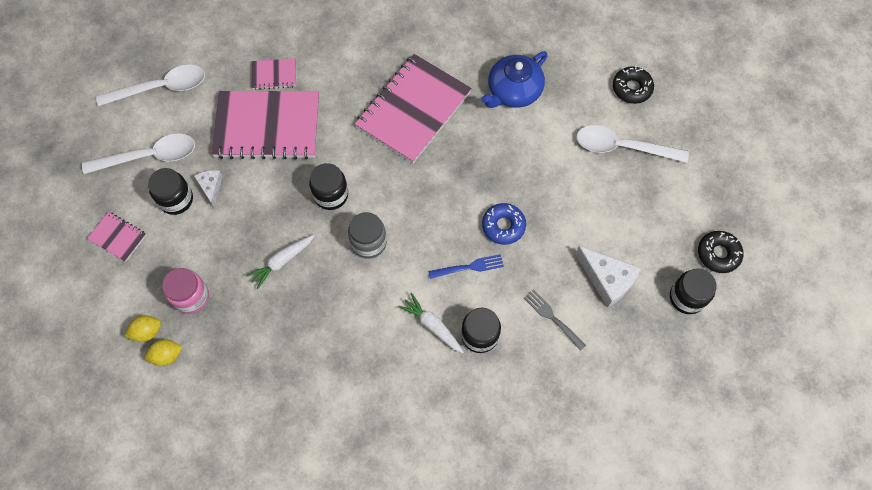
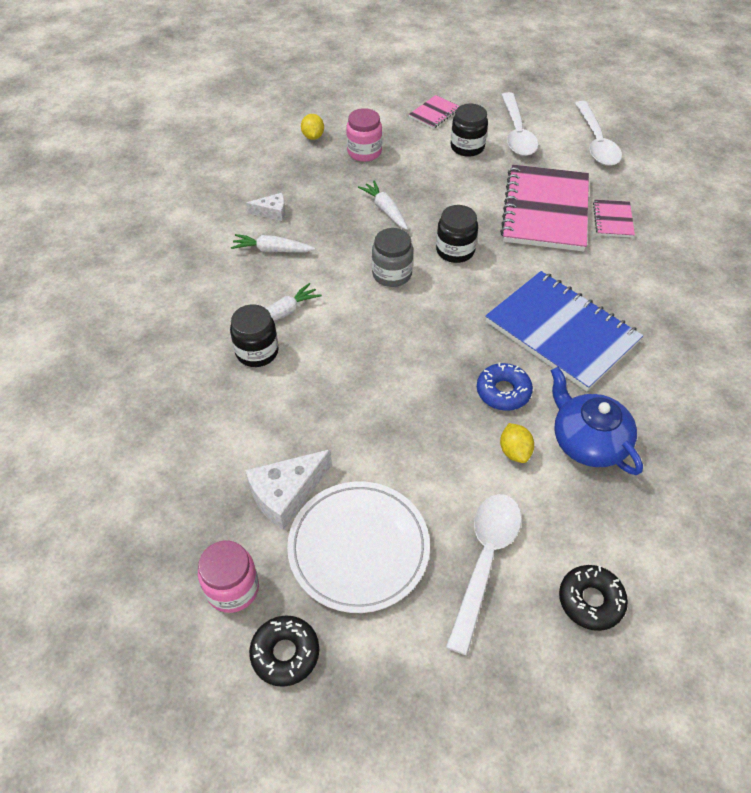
camera: 100 degrees right, 15 degrees down
(147, 332) = (338, 127): yellow lemon -> yellow lemon (514, 451)
(211, 187) = (477, 169): white cheese -> white cheese (272, 212)
(352, 354) = (272, 250): none -> white carrot
(413, 110) = (561, 332): pink notebook -> blue notebook
(469, 267) = (341, 355): blue fork -> none
(503, 226) = (387, 396): blue donut -> blue donut (503, 392)
(552, 318) = (255, 424): grey fork -> none
(635, 224) = (358, 548): none -> white plate
(687, 297) = (232, 588): black jar -> pink jar

